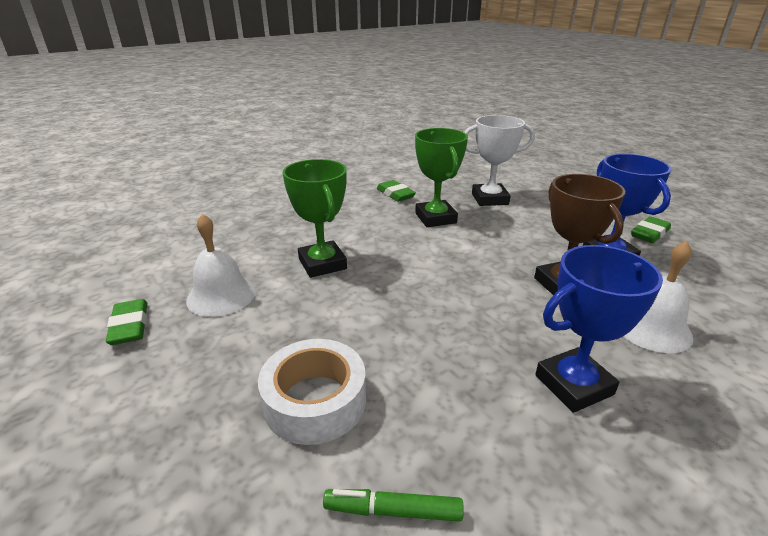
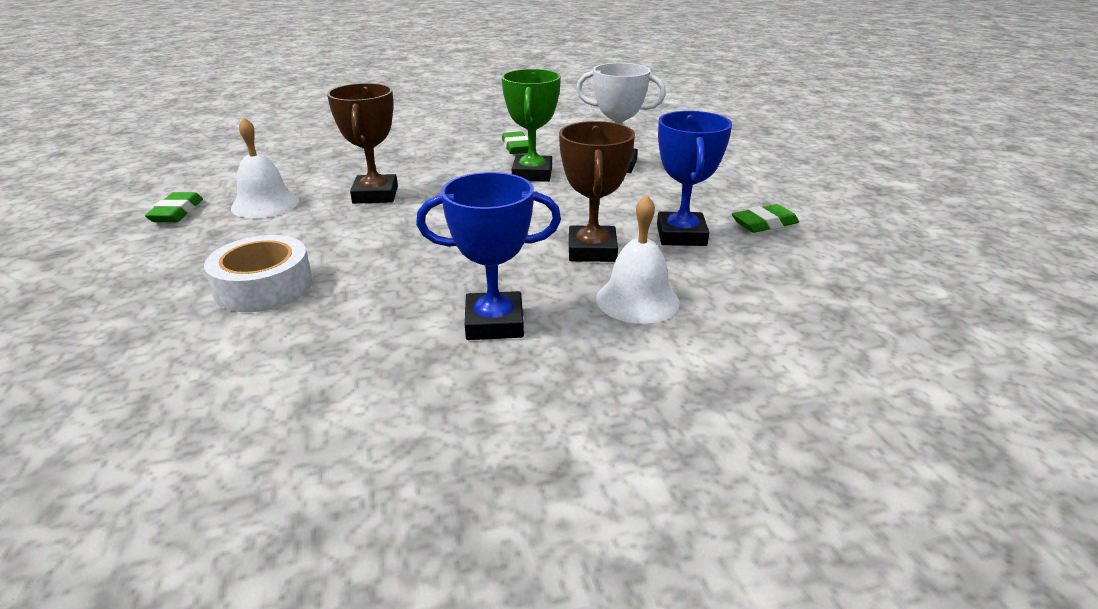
camera: 20 degrees right, 0 degrees up
(322, 264) = (375, 195): green trophy -> brown trophy
(393, 511) = (248, 360): green marker -> none

